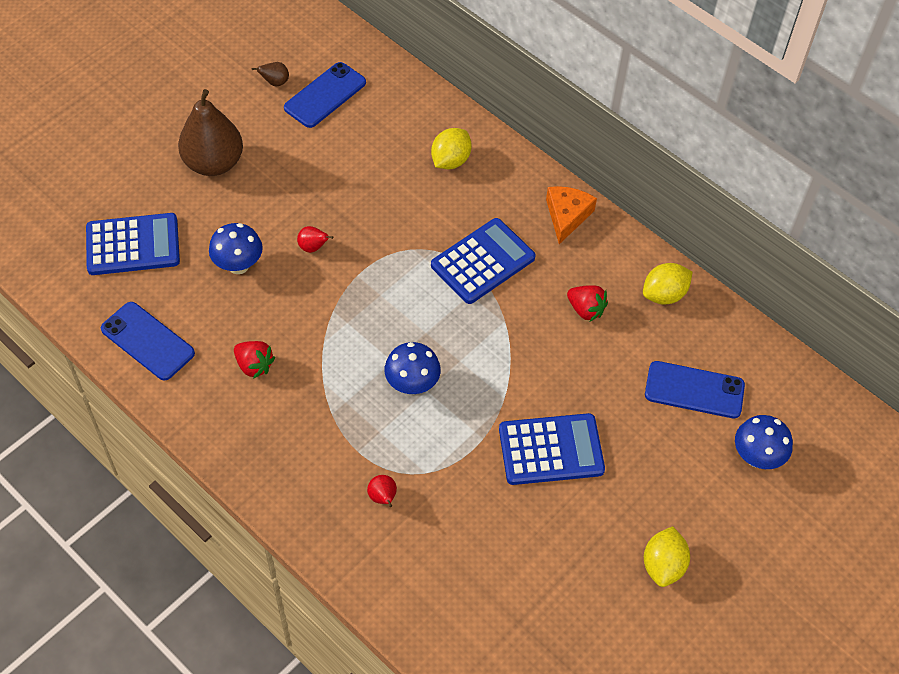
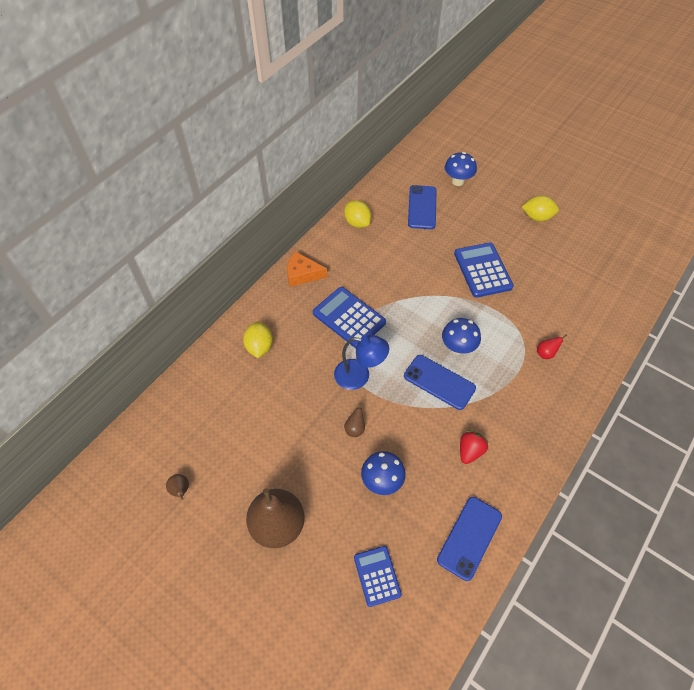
camera: 95 degrees left, 0 degrees up
(133, 245) = (377, 576): blue calculator -> blue calculator, size x0.64
(313, 247) = (355, 428): red pear -> brown pear
(325, 95) = (195, 446): blue phone -> blue phone (439, 382)
(387, 262) = (359, 376): none -> blue lamp
(450, 160) = (259, 347): yellow lemon -> yellow lemon turned 60 degrees clockwise
(586, 310) = (376, 260): red strawberry -> none

